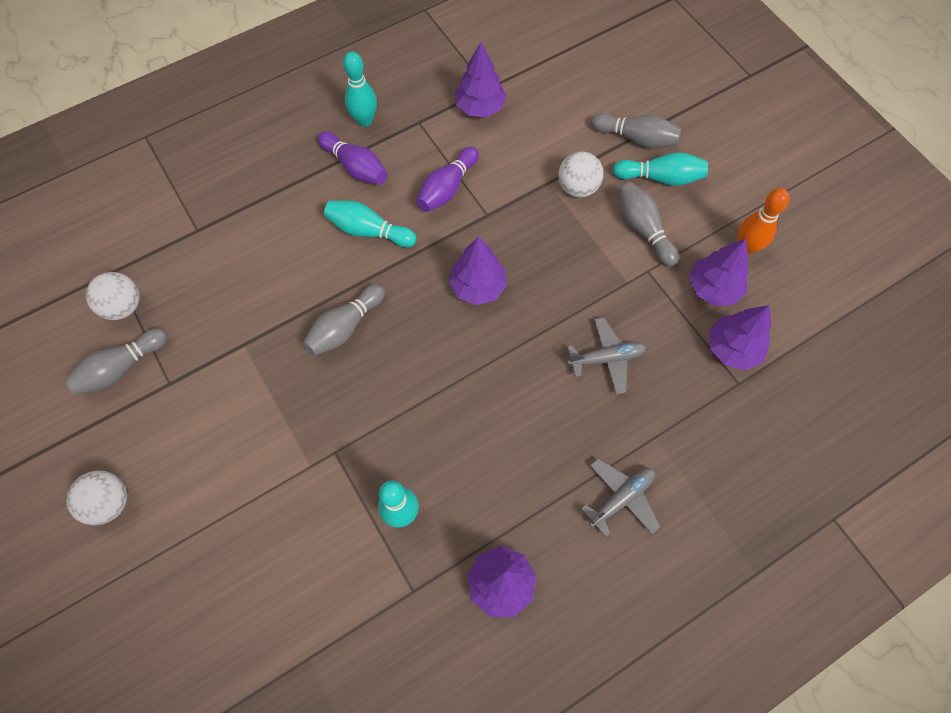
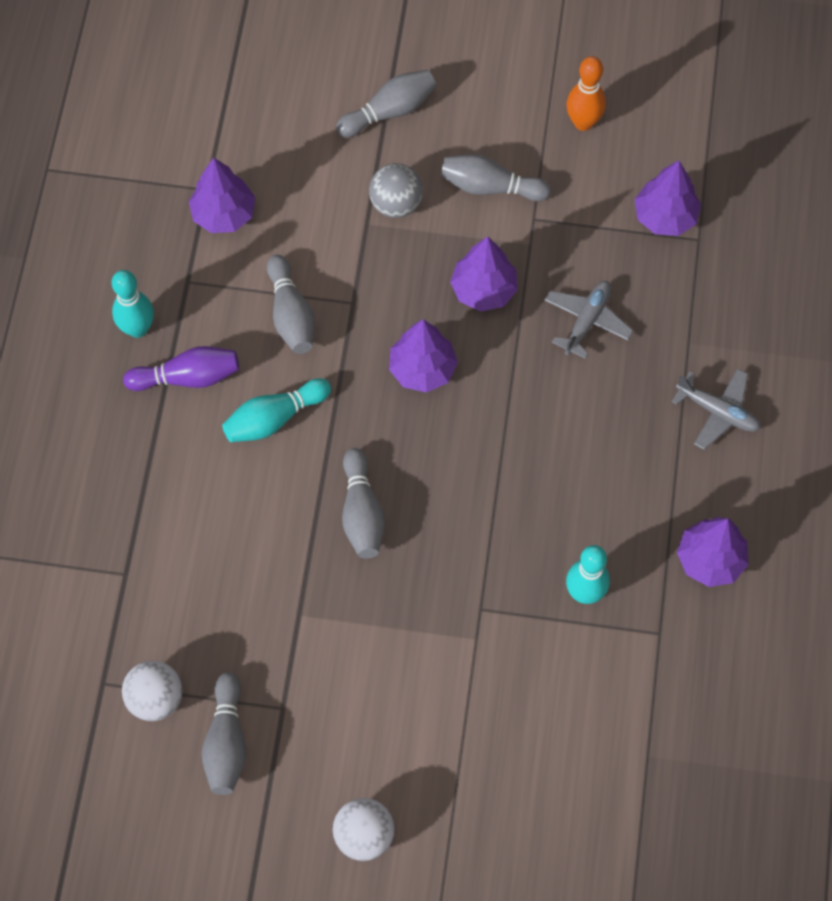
camera: 50 degrees left, 0 degrees up
(447, 188) = (291, 314): purple bowling pin -> grey bowling pin
(577, 187) = (396, 204): white ball -> grey ball
(621, 498) = (717, 412): grey plane -> grey plane turned 120 degrees clockwise
(660, 178) = (451, 128): turquoise bowling pin -> none
(713, 288) = (598, 182): purple tree -> purple tree (484, 290)

